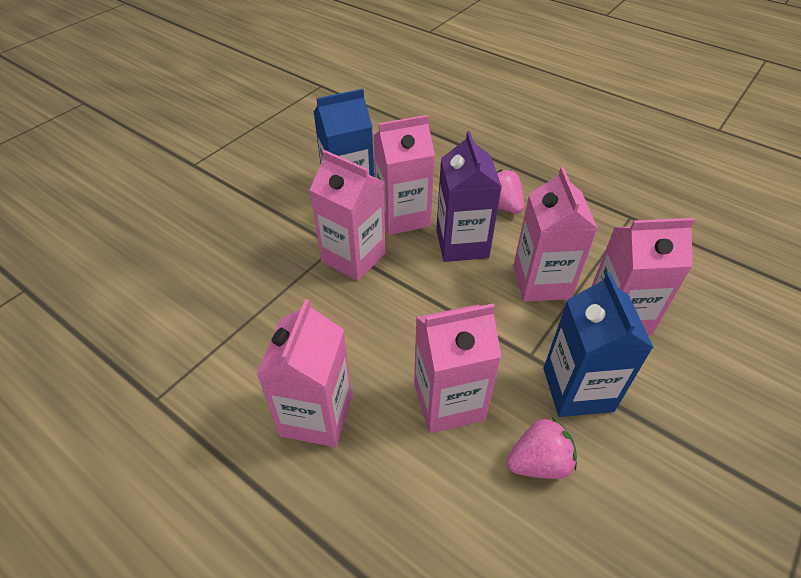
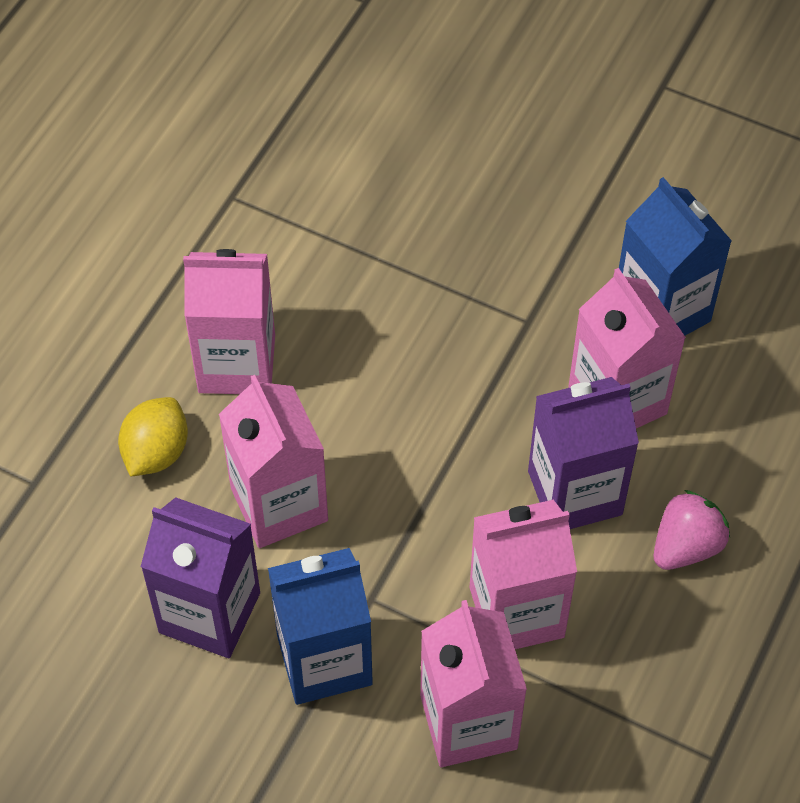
camera: 80 degrees right, 10 degrees up
(353, 257) = (509, 349): pink carton -> none
(386, 488) = (156, 452): none -> yellow lemon
(539, 462) = (209, 612): pink strawberry -> purple carton

